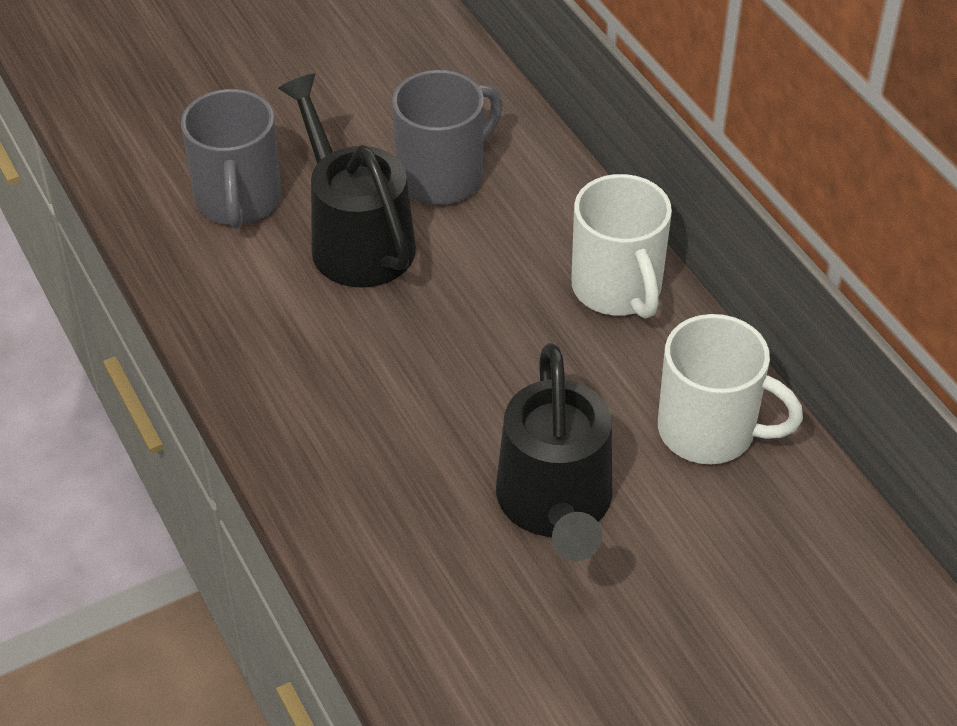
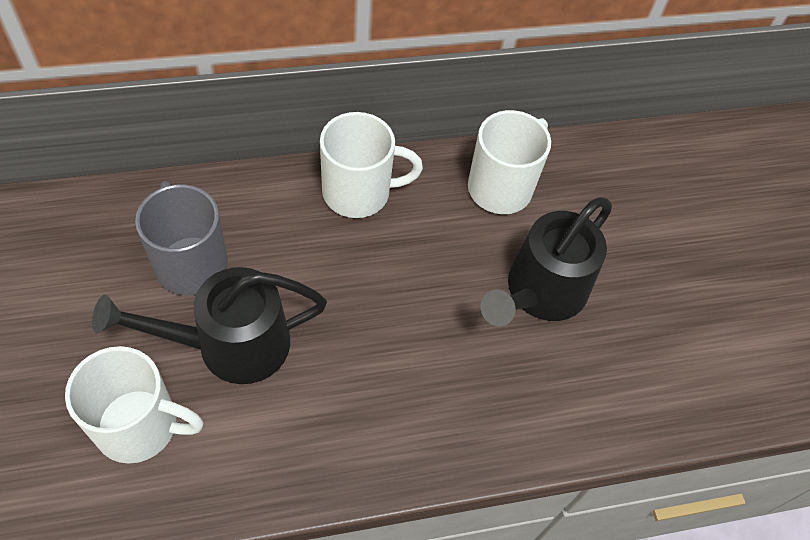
camera: 80 degrees left, 10 degrees up
(238, 201) = (140, 426): grey mug -> white mug
(556, 506) = (539, 293): black watering can -> black watering can turned 120 degrees clockwise

